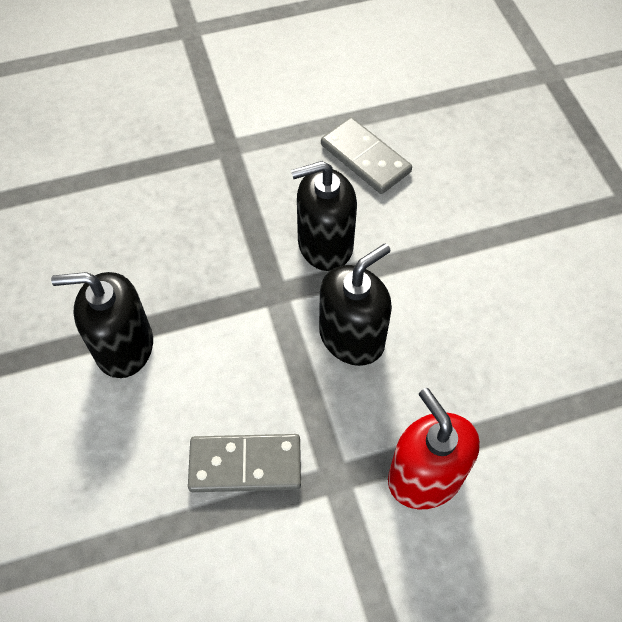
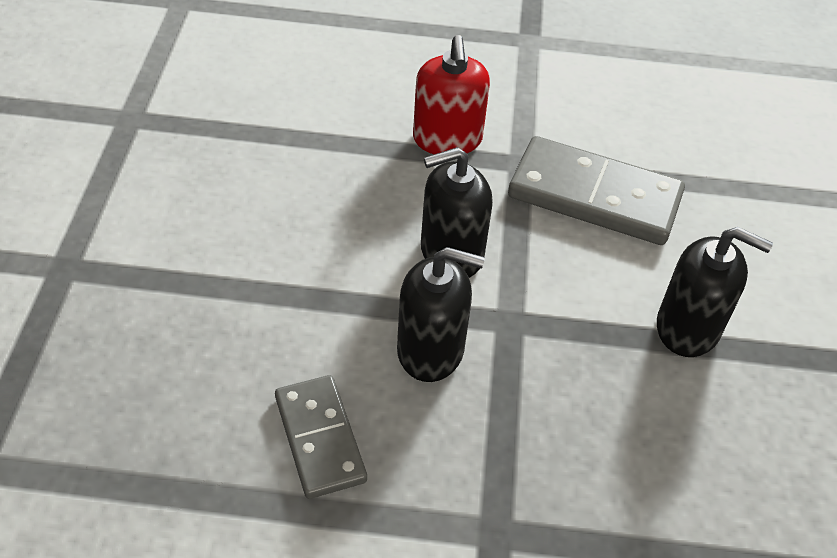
camera: 160 degrees left, 10 degrees down
(245, 464) = (594, 196): grey domino -> grey domino, size x1.60

